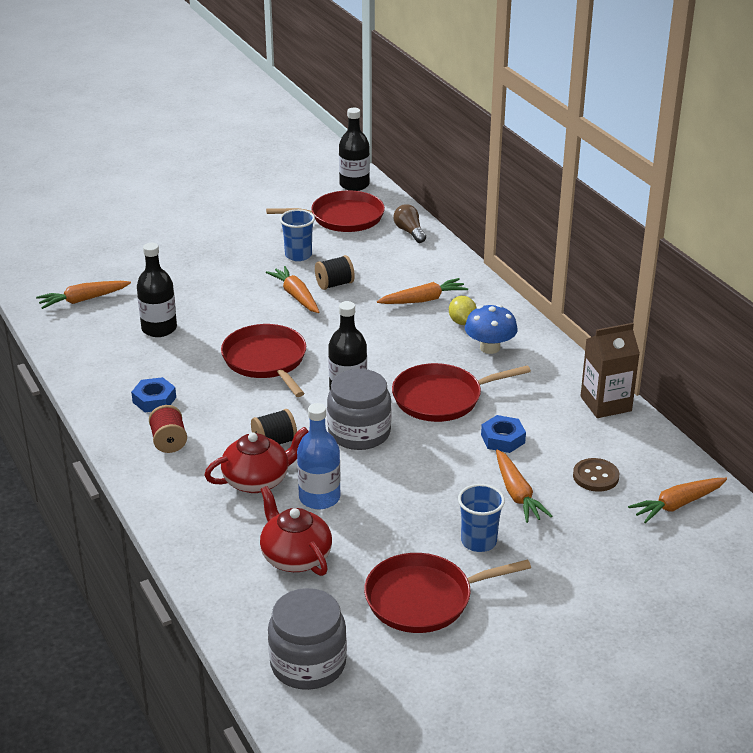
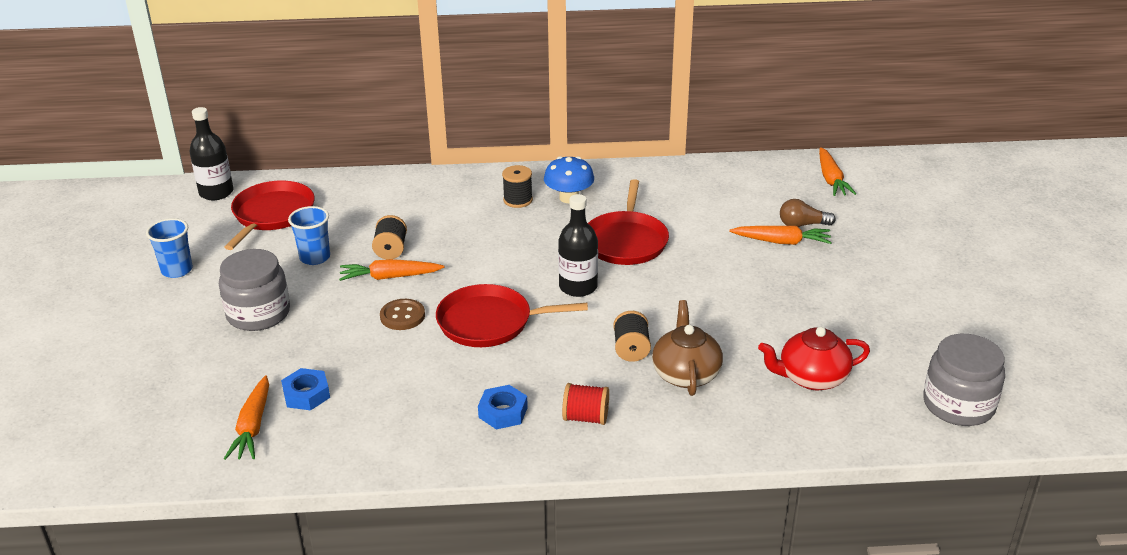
camera: 65 degrees left, 0 degrees up
(159, 329) = (368, 380): black bottle -> none
(257, 480) = (685, 374): red teapot -> brown teapot
(319, 498) = (732, 343): blue bottle -> none
(359, 433) = (648, 297): grey jar -> grey jar (258, 314)
(409, 232) = (340, 186): brown light bulb -> brown light bulb (802, 225)
(423, 300) = (464, 209): orange carrot -> none
(424, 598) = (895, 322): red pan -> none
(462, 322) = (518, 200): yellow lemon -> black spool
(478, 541) = (834, 276): blue cup -> blue cup (177, 270)
(503, 439) = (704, 228): blue nut -> blue nut (306, 394)
(595, 476) = (779, 201): brown button -> brown button (402, 316)
(605, 404) = (688, 170): brown carton -> none

